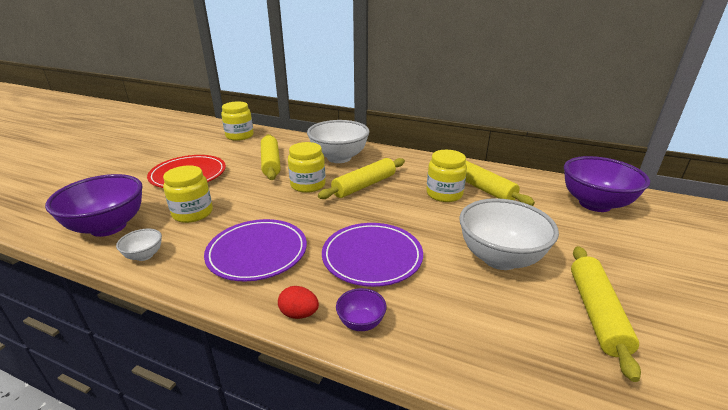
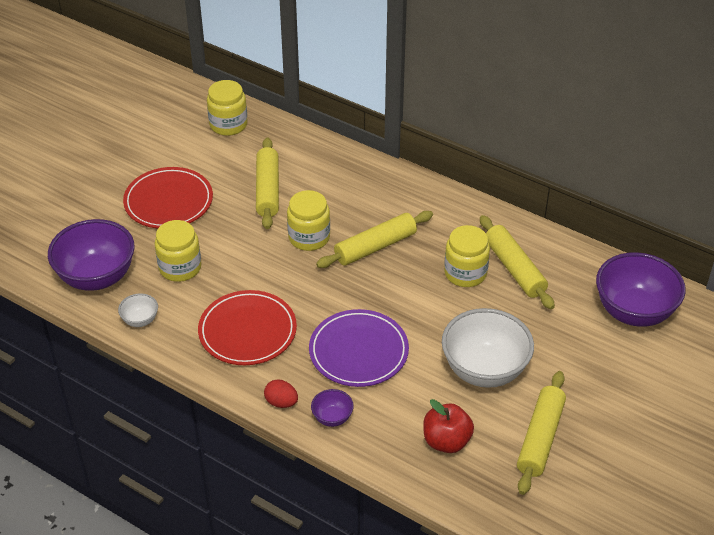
camera: 10 degrees right, 15 degrees up
(257, 252) = (247, 331): purple plate -> red plate
(339, 158) = (355, 190): white bowl -> none
(499, 330) = (446, 441): none -> red apple

